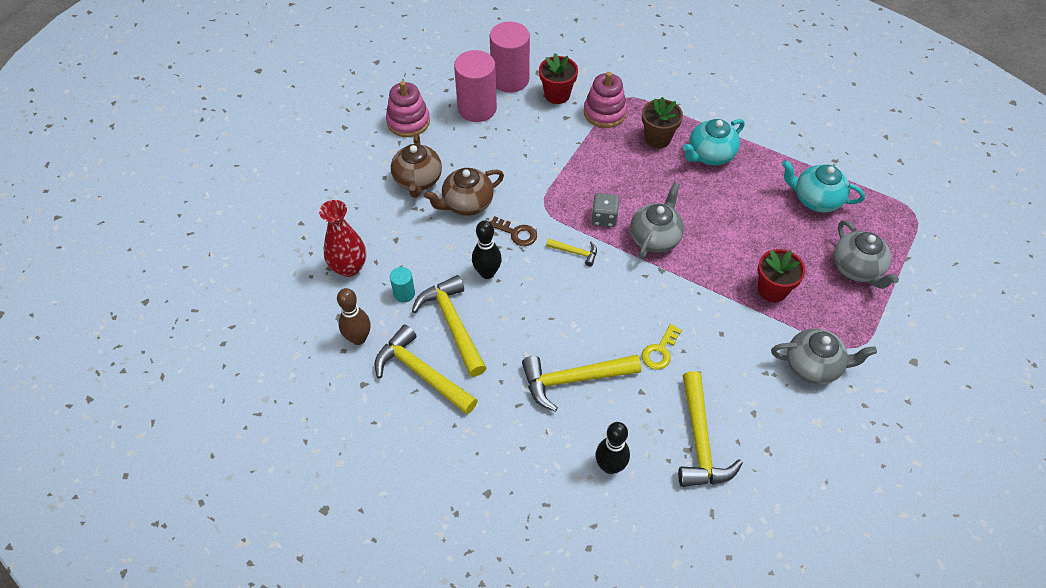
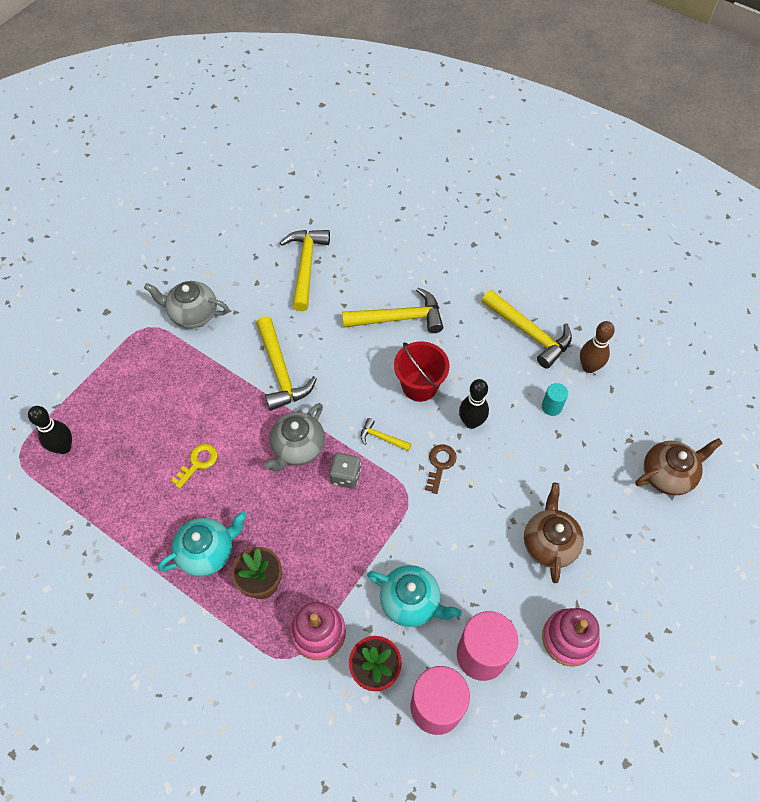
camera: 175 degrees left, 5 degrees up
(349, 267) = (610, 439): red vase -> none
(453, 324) = (503, 373): yellow hammer -> yellow hammer (281, 371)
(467, 203) = (492, 506): brown teapot -> brown teapot (668, 475)
(516, 233) = (440, 465): brown key -> brown key turned 75 degrees clockwise
(542, 305) = (419, 386): none -> red bucket
(610, 466) = (379, 254): black bowling pin -> black bowling pin (64, 447)
(660, 351) = (320, 336): yellow key -> yellow key (198, 463)
(772, 290) = (200, 384): red flower pot -> none
(816, 199) = (113, 481): turquoise teapot -> turquoise teapot (411, 602)
(856, 268) = (111, 399): grey teapot -> none

